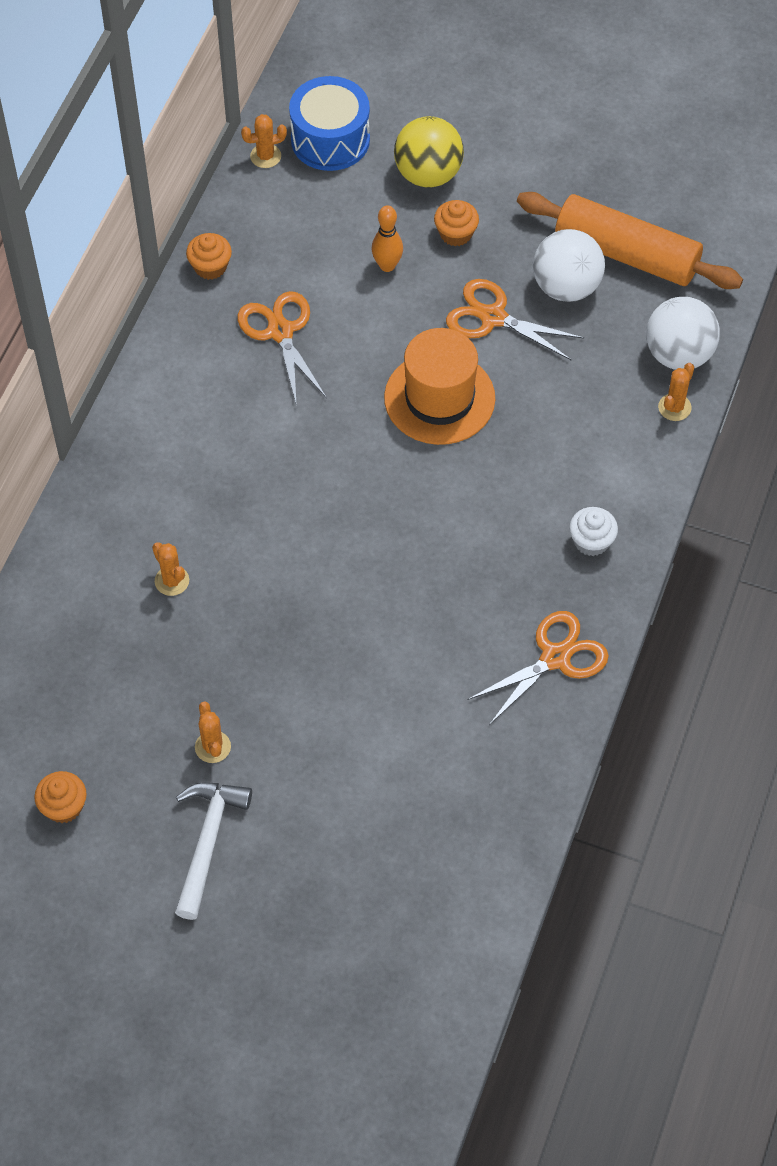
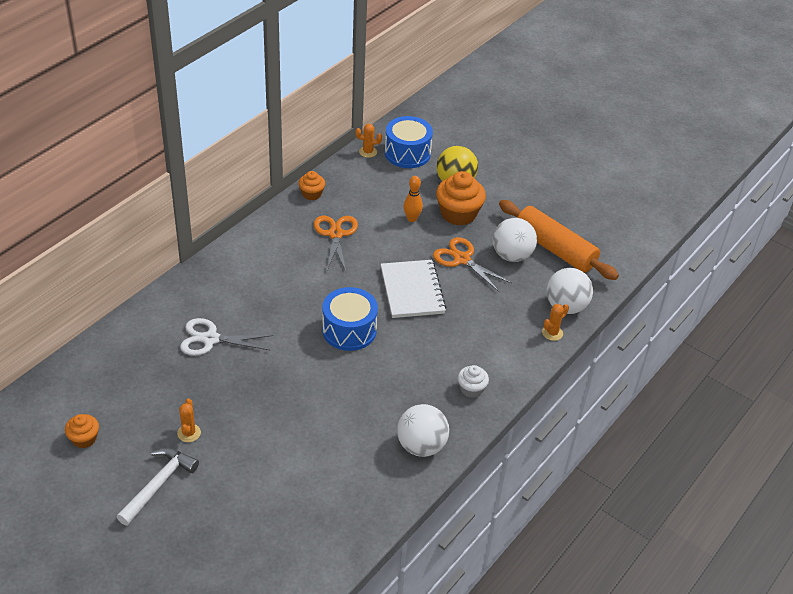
camera: 15 degrees right, 15 degrees down
(172, 581) = (210, 339): orange cactus -> white scissors
(373, 498) = (349, 330): none -> blue drum
(439, 398) = (412, 290): orange hat -> white notebook
(455, 233) = (458, 214): orange cupcake -> orange cupcake, size x1.82
(555, 658) = (421, 446): orange scissors -> white ball

